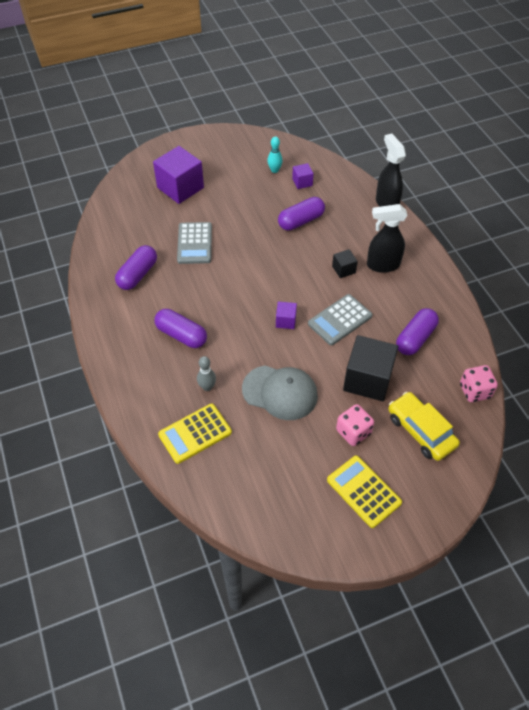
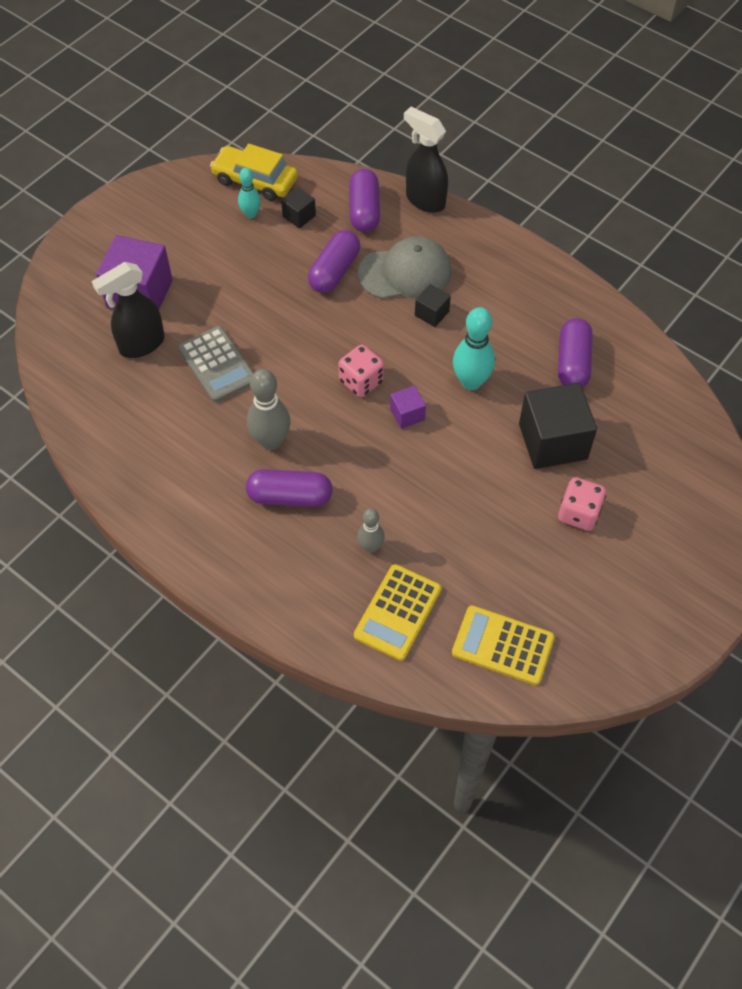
camera: 30 degrees left, 5 degrees up
(138, 275) = (172, 443): purple capsule -> purple capsule (364, 210)
(194, 299) = (271, 441): none -> grey bowling pin
(280, 392) = (463, 508): grey cap -> grey cap (405, 272)
(302, 182) = (299, 216): purple cube -> black cube
(340, 320) = (471, 382): grey calculator -> turquoise bowling pin
(364, 491) = (635, 577): yellow calculator -> yellow calculator (503, 645)
(382, 265) = (474, 286): black spray bottle -> black spray bottle (141, 345)
(421, 431) = (650, 473): yellow car -> yellow car (255, 180)
(475, 391) = (677, 396): pink dice -> pink dice (361, 381)

